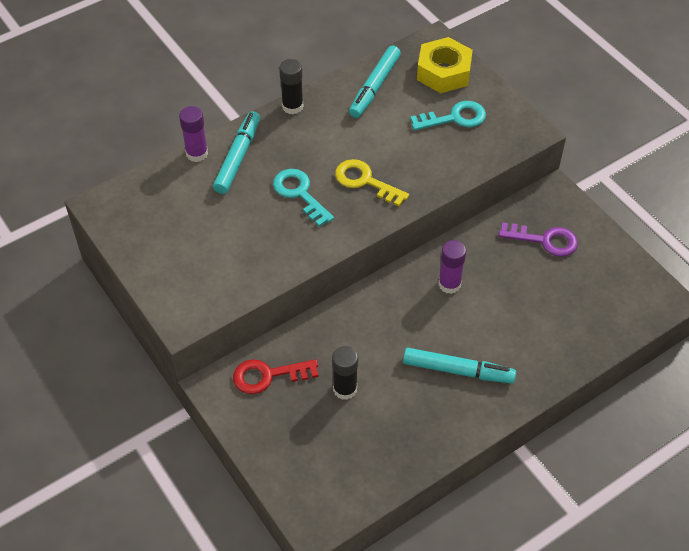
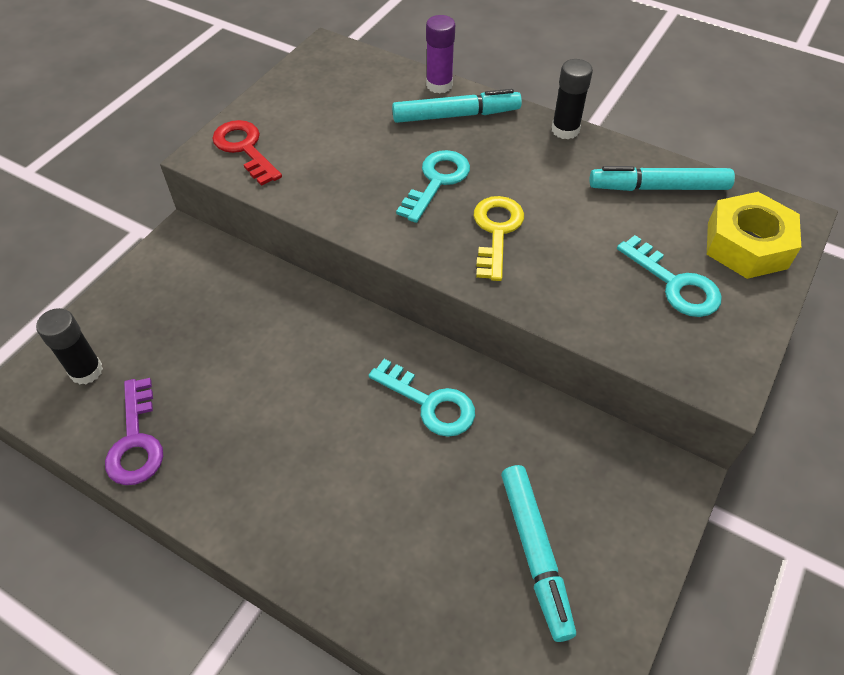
camera: 65 degrees right, 0 degrees up
(268, 376) = (210, 275): red key -> red key (245, 149)
(345, 389) = (218, 351): black glue stick -> black glue stick (86, 371)
(449, 284) = (430, 403): purple glue stick -> turquoise key
(458, 371) = (293, 462): turquoise marker -> turquoise marker (535, 553)
(544, 240) = (576, 495): purple key -> purple key (136, 441)

